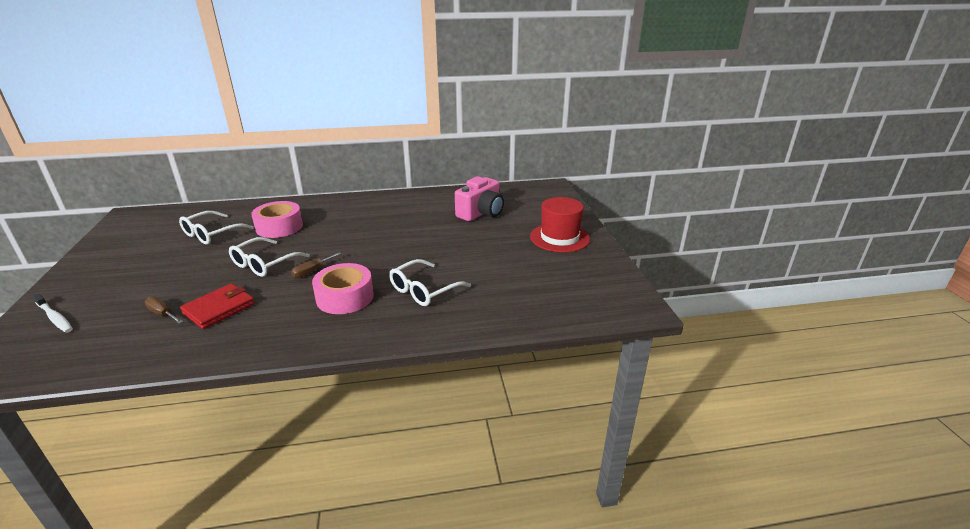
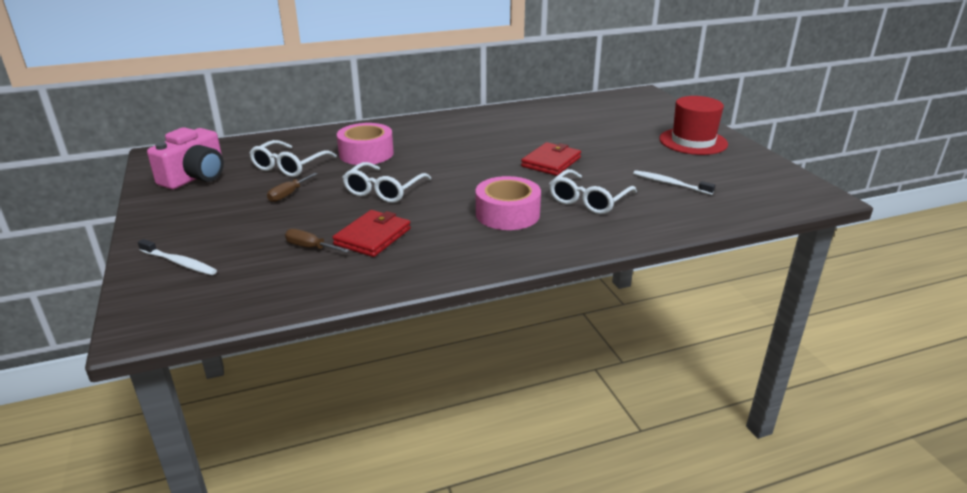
camera: 10 degrees left, 0 degrees up
(312, 271) = (446, 193): brown screwdriver -> brown screwdriver (288, 194)
(421, 248) = (551, 162): none -> red wallet
(481, 213) = (588, 124): pink camera -> pink camera (195, 177)
(508, 279) = (670, 183): none -> white toothbrush

